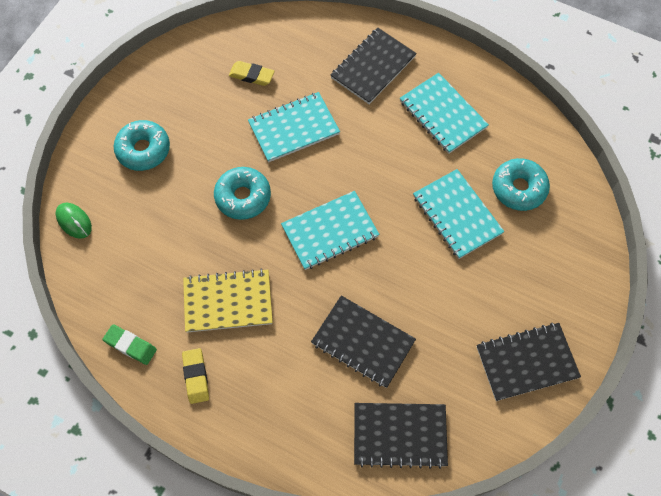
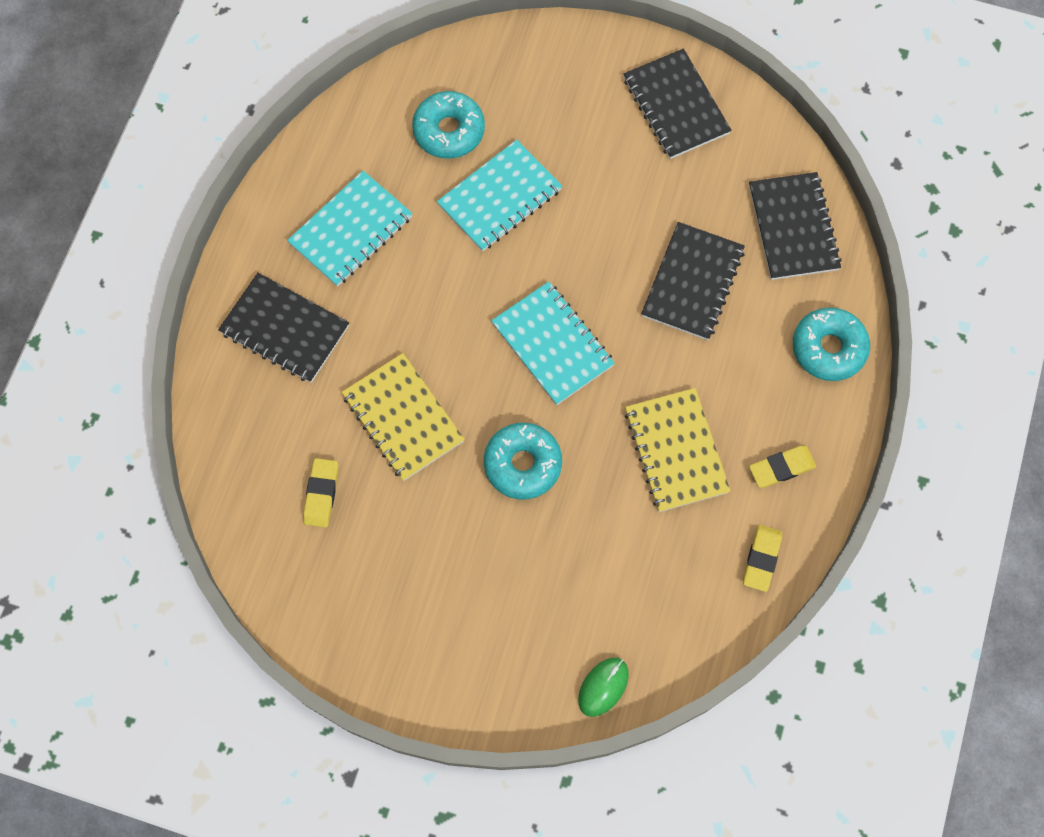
camera: 100 degrees left, 5 degrees up
(130, 345) = (761, 559): green eraser -> yellow eraser
(143, 150) = (472, 619): turquoise donut -> turquoise donut (828, 348)
(293, 128) = (403, 418): turquoise notebook -> yellow notebook

